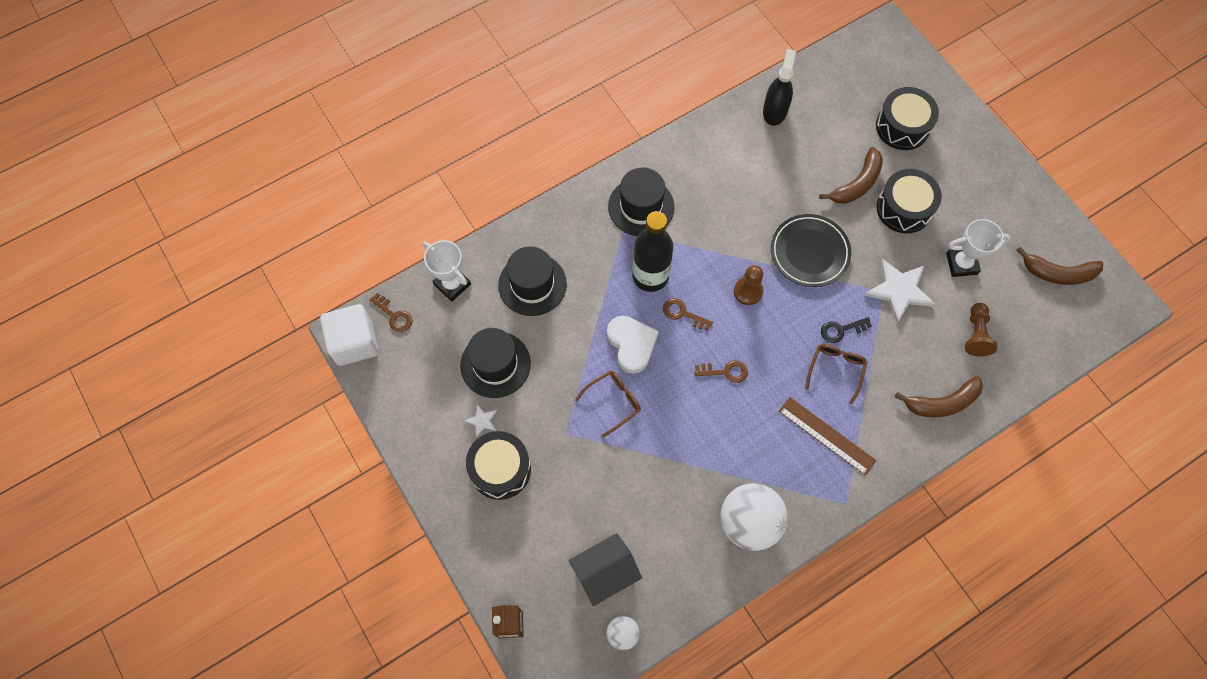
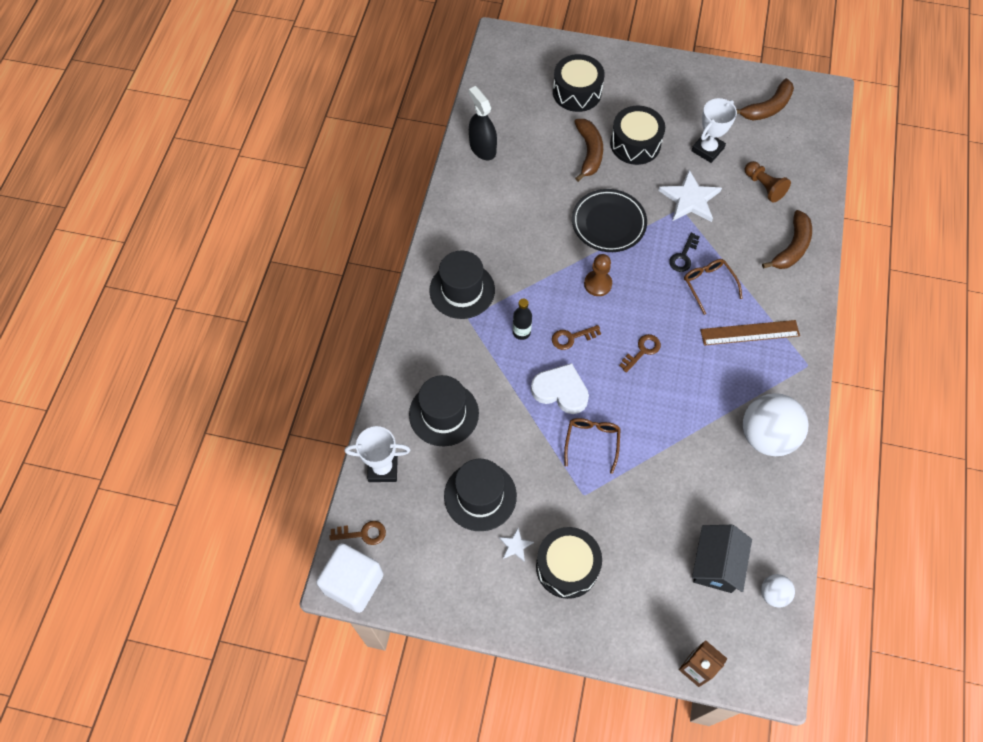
camera: 45 degrees left, 5 degrees down
(650, 276) = (521, 332): black bottle -> black bottle, size x0.51

